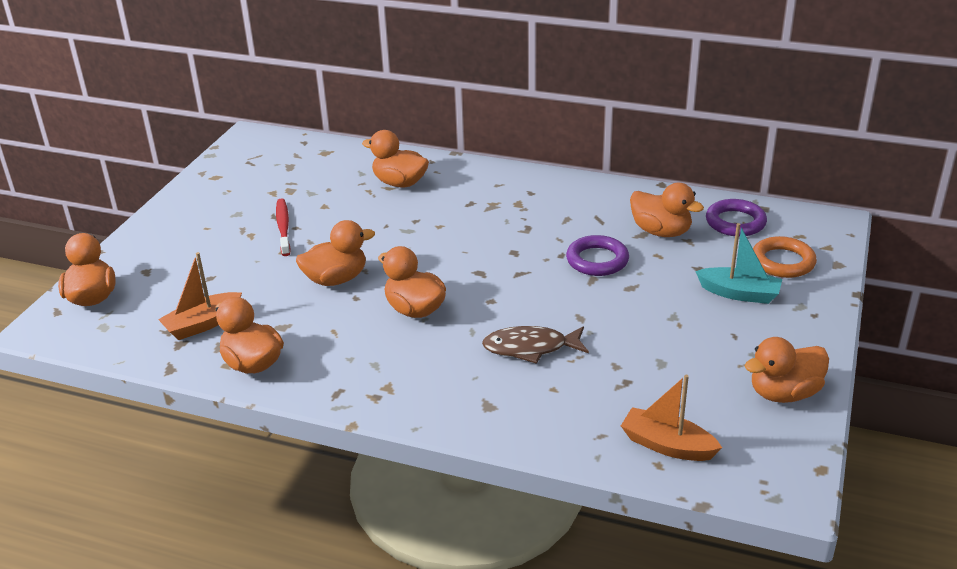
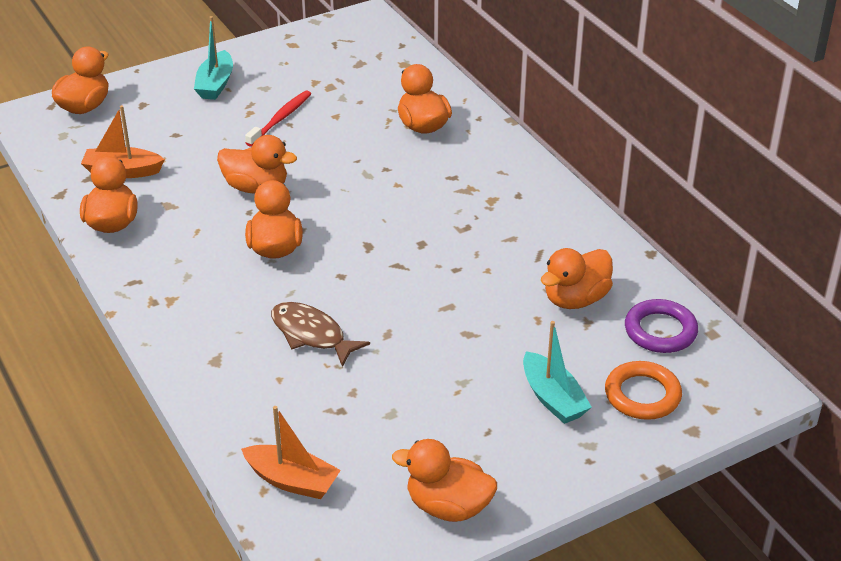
camera: 40 degrees right, 5 degrees up
(191, 229) = (215, 84): none -> turquoise boat
(597, 260) = (478, 292): purple ring -> none
(661, 232) = (575, 299): orange duck -> orange duck turned 60 degrees clockwise
(667, 445) = (292, 481): orange boat -> orange boat turned 135 degrees clockwise

